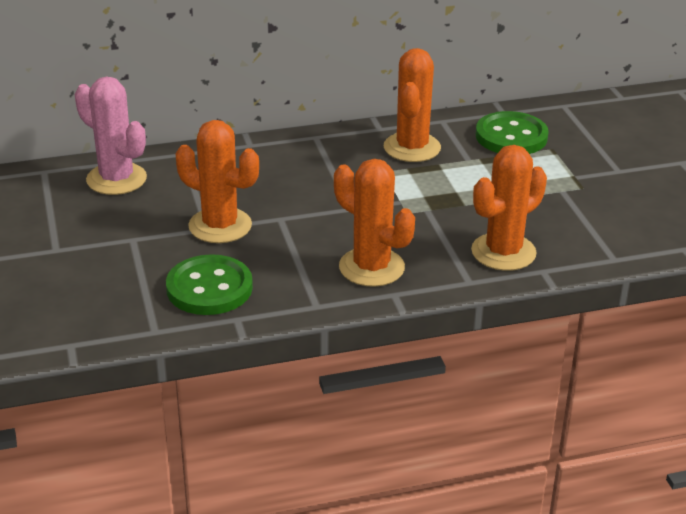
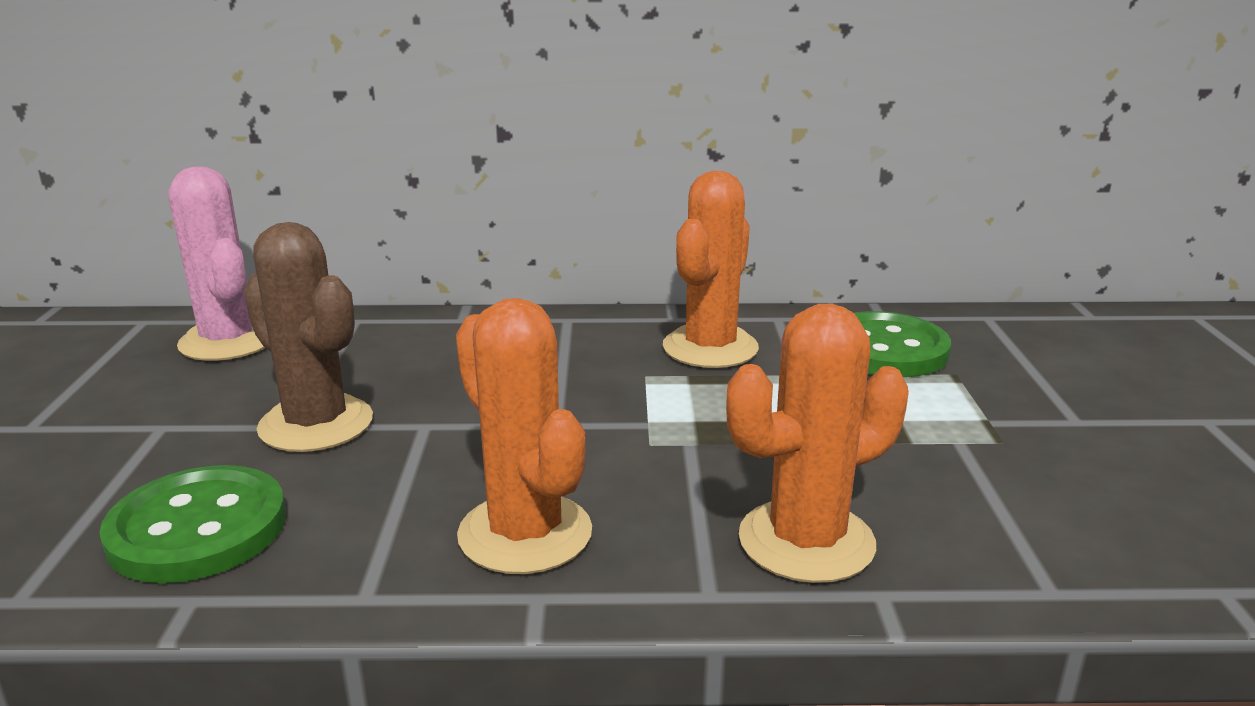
camera: 15 degrees right, 10 degrees down
(220, 226) = (316, 424): orange cactus -> brown cactus

